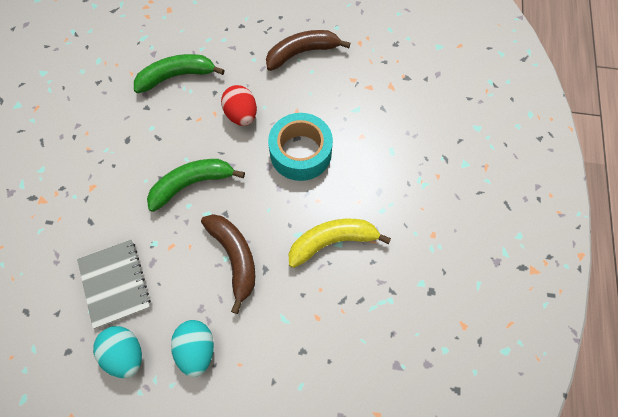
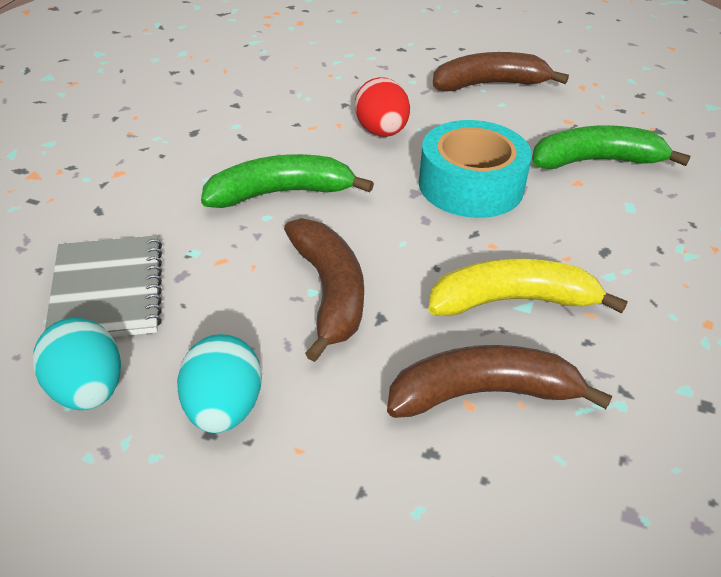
camera: 10 degrees right, 25 degrees down
(177, 76) = (292, 81): green banana -> green banana (596, 161)
(323, 309) = (483, 393): none -> brown banana

